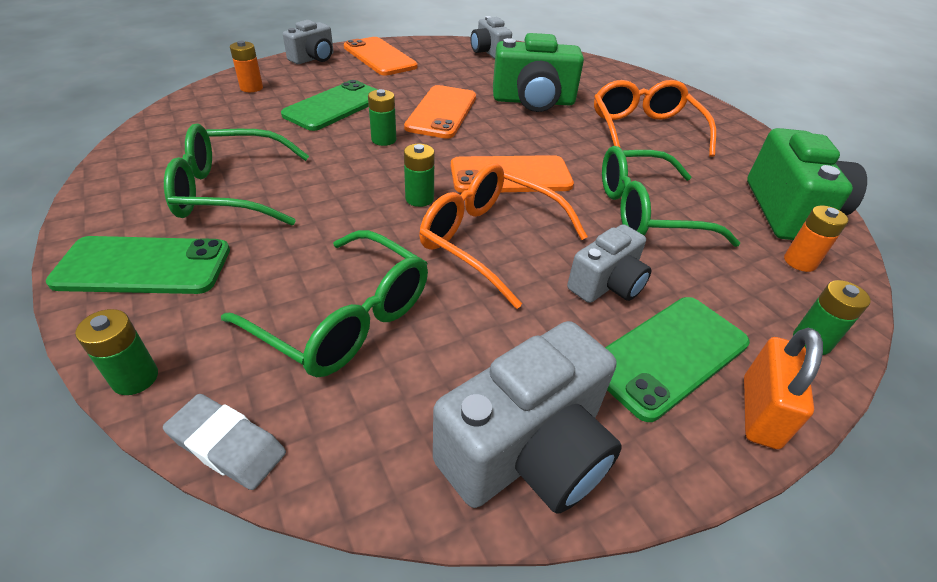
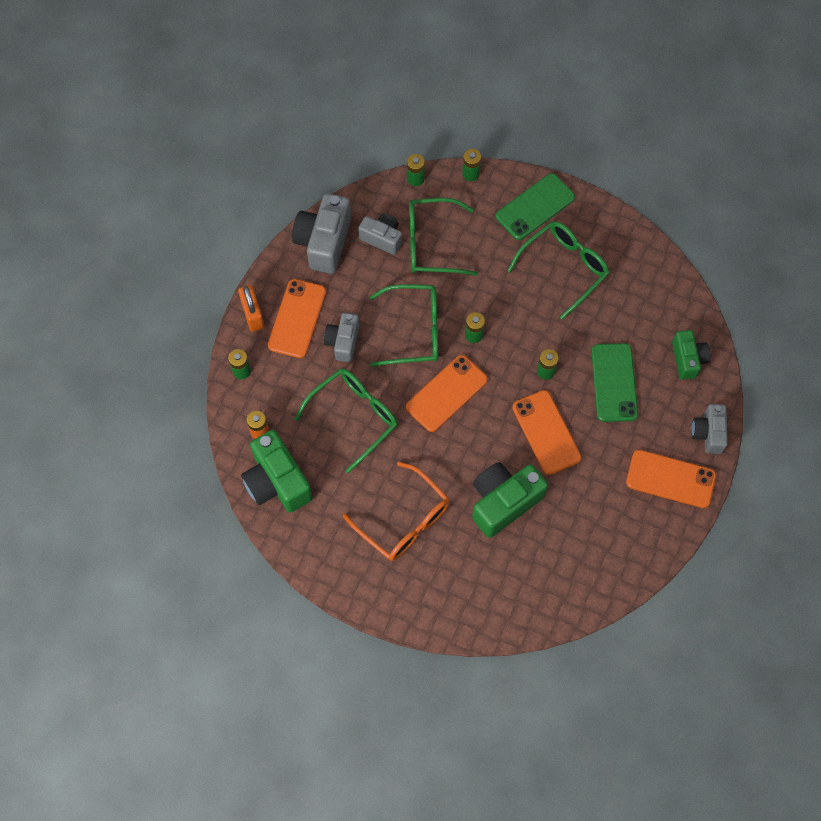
camera: 145 degrees right, 25 degrees up
(227, 445) = (415, 179): grey eraser -> green battery
(251, 88) = (687, 359): orange battery -> green camera
(489, 52) = (606, 567): grey camera -> grey camera (382, 238)
(489, 240) = (415, 330): orange glasses -> green glasses
(669, 355) = (297, 318): green phone -> orange phone

